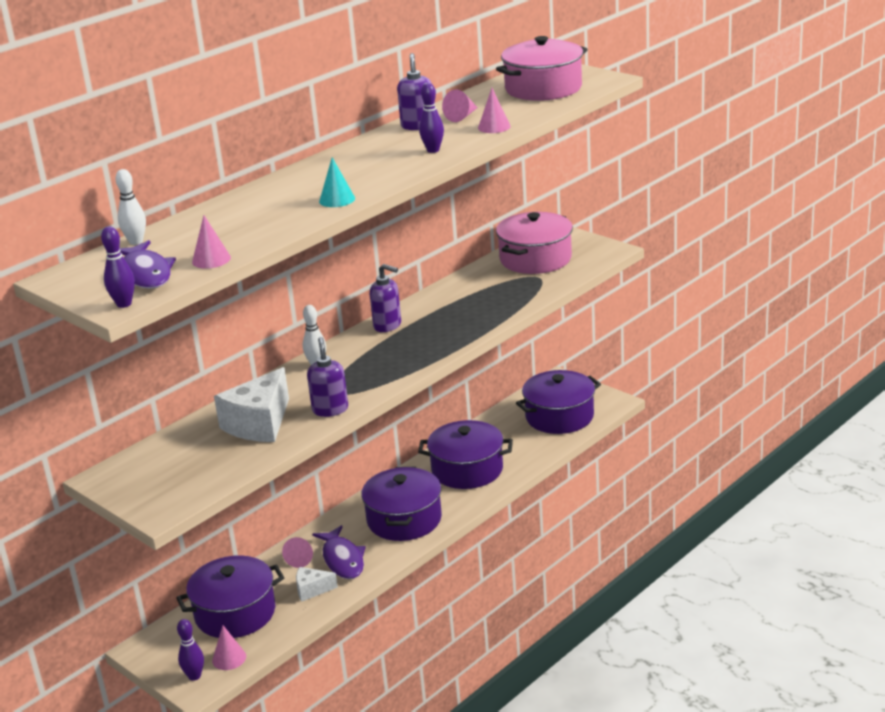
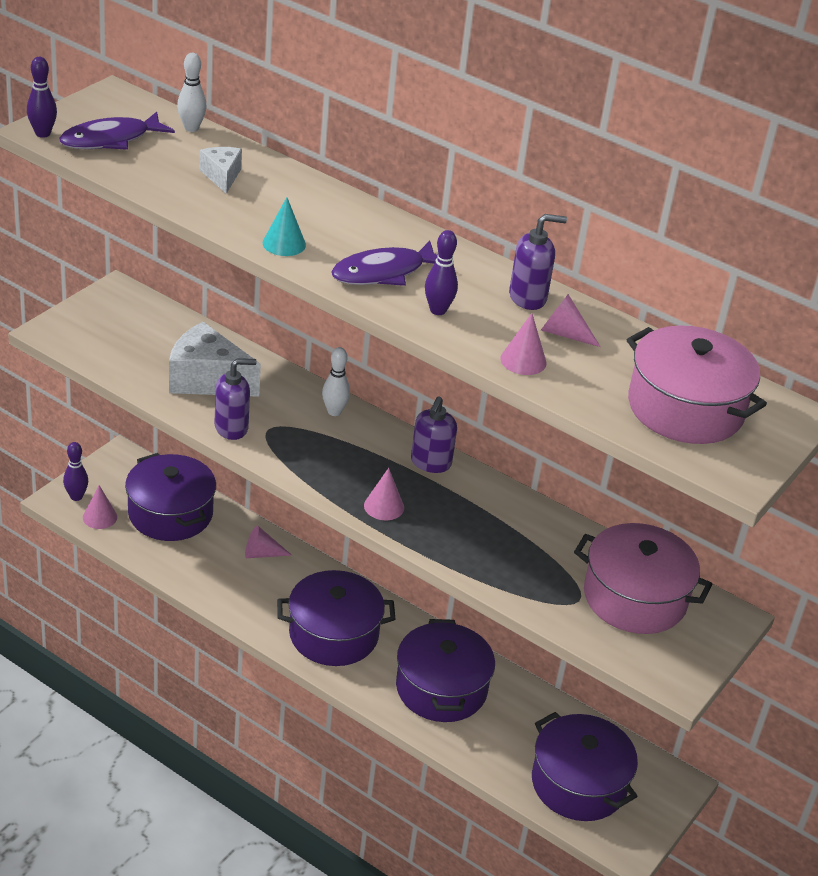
camera: 75 degrees right, 10 degrees up
(211, 259) = (134, 173): pink cone -> pink cone (384, 506)
(312, 590) = (204, 567): white cheese -> white cheese (222, 176)
(342, 559) = (257, 587): purple fish -> purple fish (384, 272)

